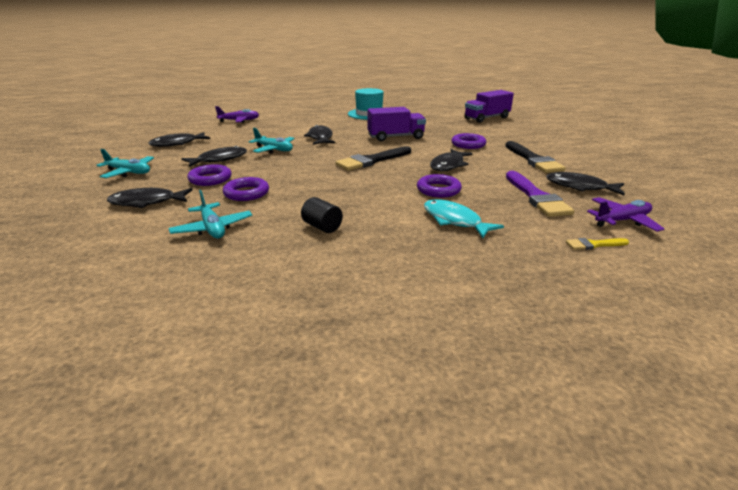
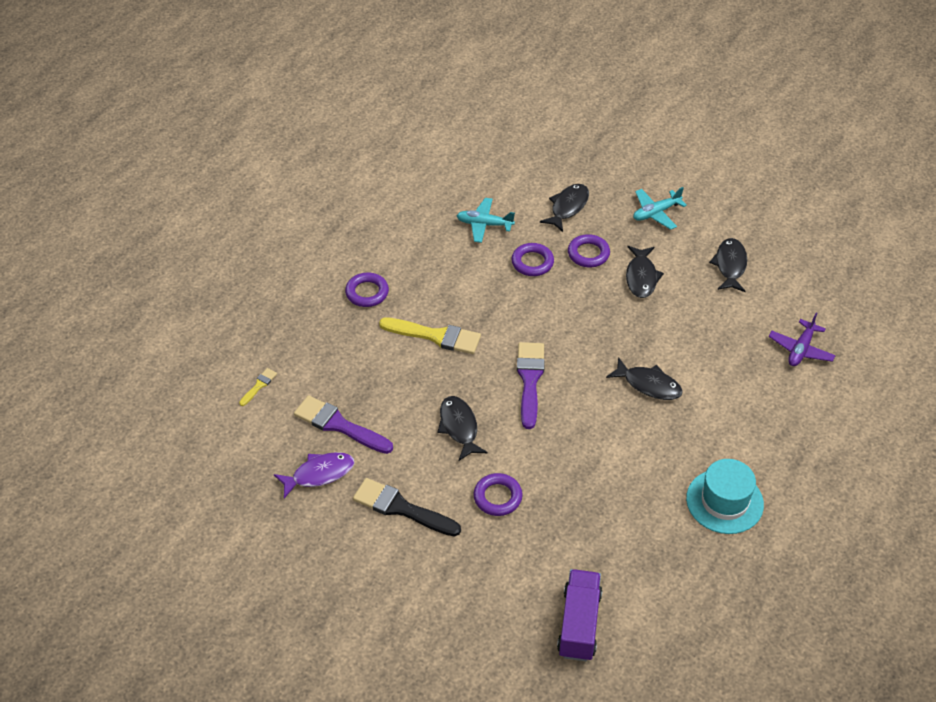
camera: 130 degrees right, 20 degrees up
(274, 149) = (638, 327): turquoise plane -> none
(322, 227) = (429, 274): black cylinder -> none
(372, 160) = (530, 380): black brush -> purple brush
(390, 198) = (435, 336): none -> yellow brush
(395, 137) = (587, 452): purple truck -> none
(438, 190) = (417, 376): purple ring -> purple ring (367, 292)
(454, 220) = (363, 344): turquoise fish -> none
(579, 187) = (319, 474): black fish -> purple fish
(622, 221) = (257, 435): purple plane -> none

